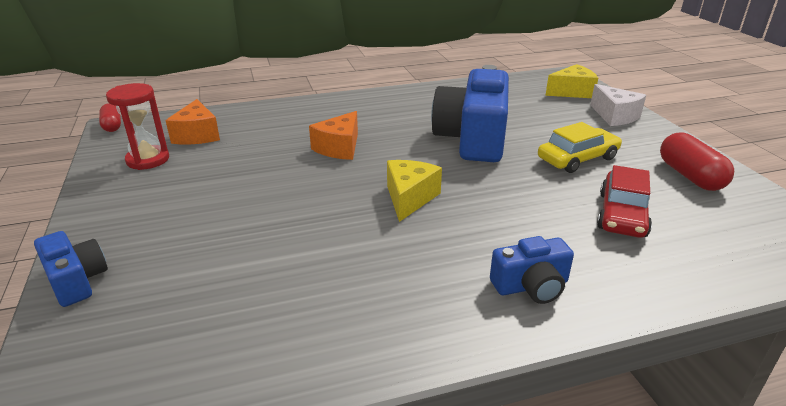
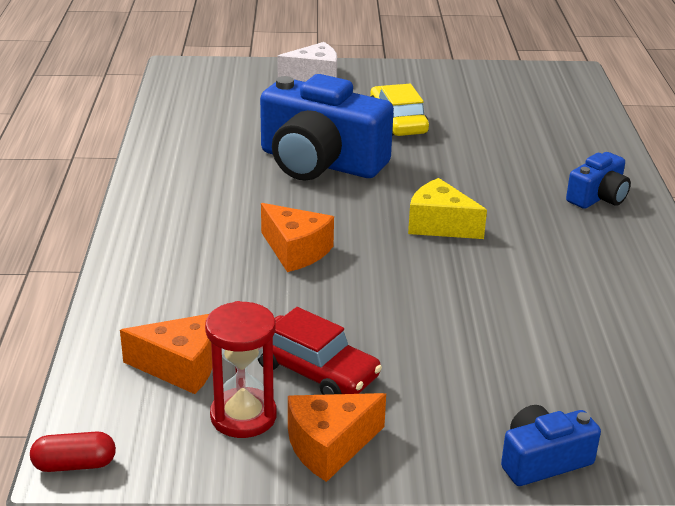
camera: 75 degrees left, 0 degrees up
(113, 190) = (329, 446): none -> orange cheese
(531, 286) = (598, 197): blue camera -> blue camera turned 45 degrees clockwise
(572, 92) = (235, 79): yellow cheese -> none
(622, 214) = (506, 132): red car -> red car (314, 370)
(690, 176) = (454, 85): red capsule -> none

